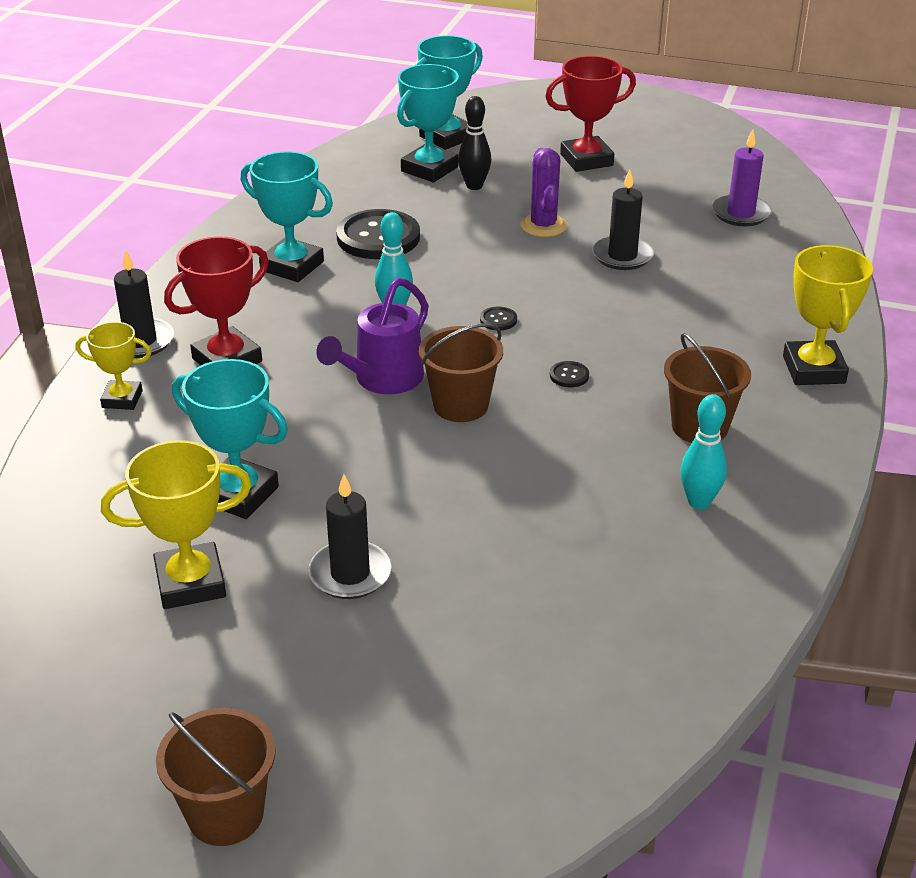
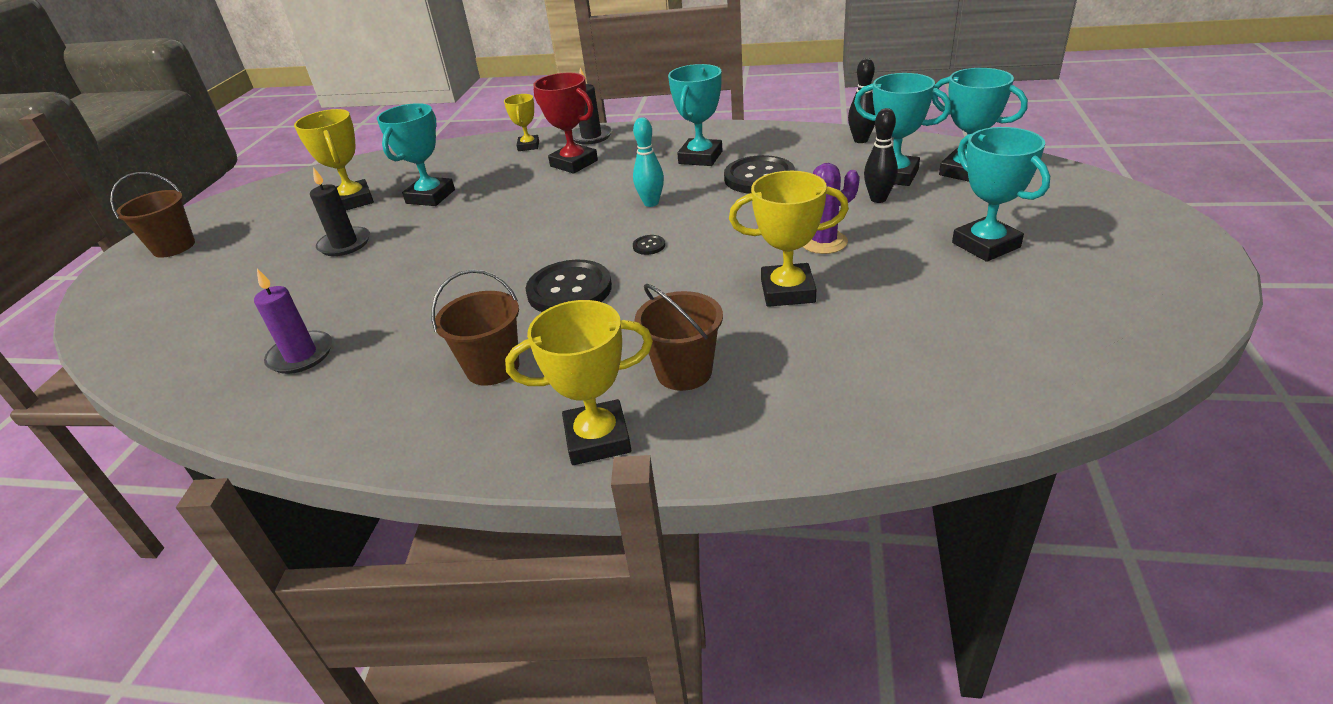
camera: 85 degrees right, 0 degrees up
(331, 169) = (860, 140): none -> black bowling pin
(382, 380) = (555, 216): purple watering can -> none
(461, 405) = (524, 250): brown bucket -> brown bucket (684, 372)
(569, 375) = (569, 290): black button -> black button, size x2.44
(586, 160) = (986, 245): red trophy -> turquoise trophy
(622, 256) = (787, 291): black candle -> yellow trophy
(699, 502) = (384, 377): turquoise bowling pin -> none
(741, 213) = (936, 360): purple candle -> purple candle (301, 355)

